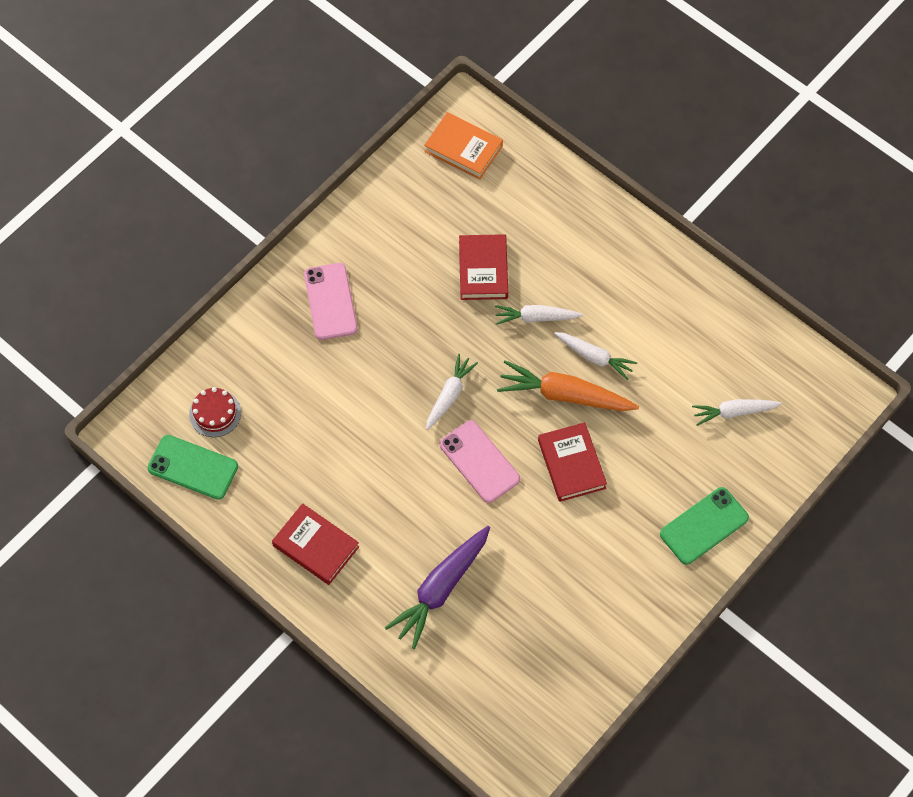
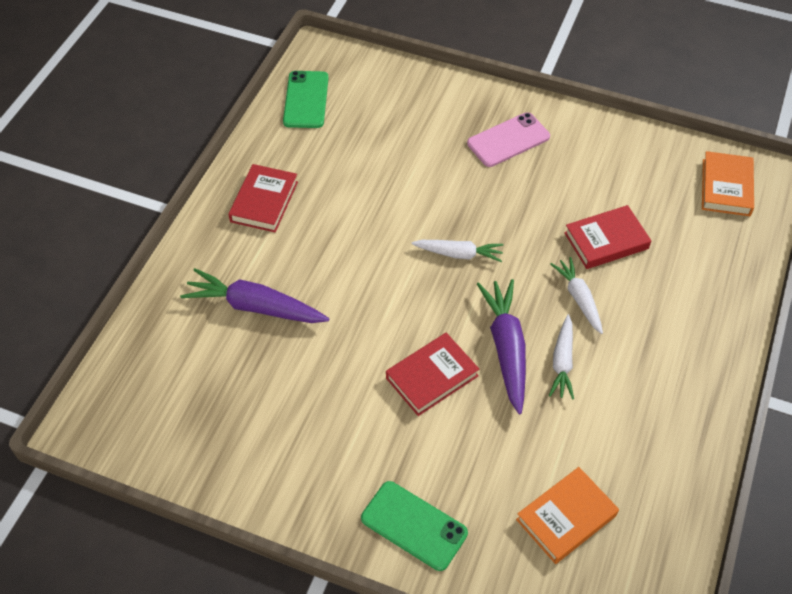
camera: 70 degrees right, 10 degrees down
(215, 413) = (362, 98): red cake -> none
(479, 462) = (400, 298): pink phone -> none
(565, 395) = (506, 348): orange carrot -> purple carrot
(734, 412) = (566, 517): white carrot -> orange book

